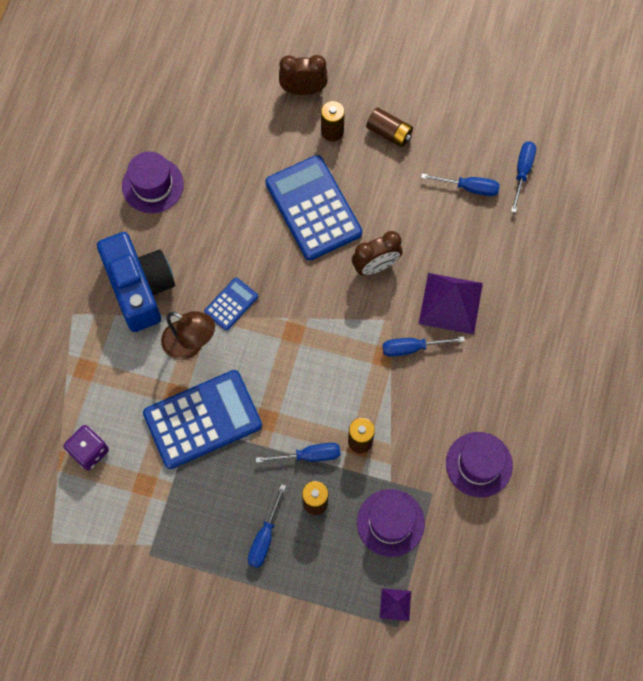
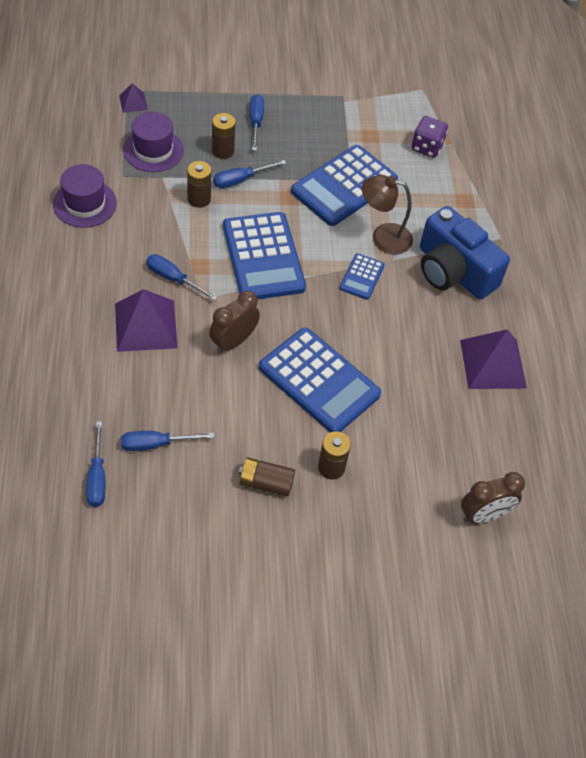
camera: 155 degrees right, 15 degrees down
(153, 185) = (493, 363): purple hat -> purple pyramid
(303, 90) = (383, 507): brown clock -> brown clock (484, 515)
(318, 351) = (263, 257): none -> blue calculator
(412, 348) = (173, 279): blue screwdriver -> blue screwdriver turned 120 degrees counterclockwise

